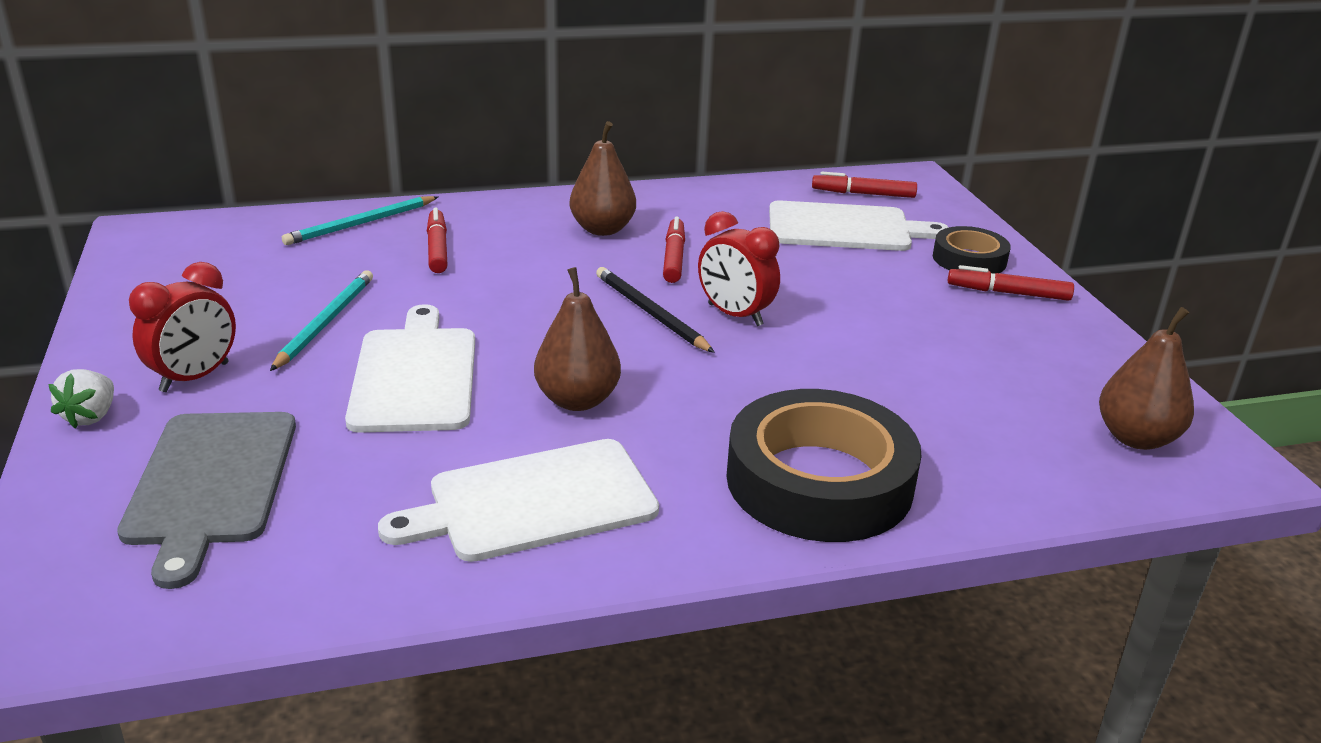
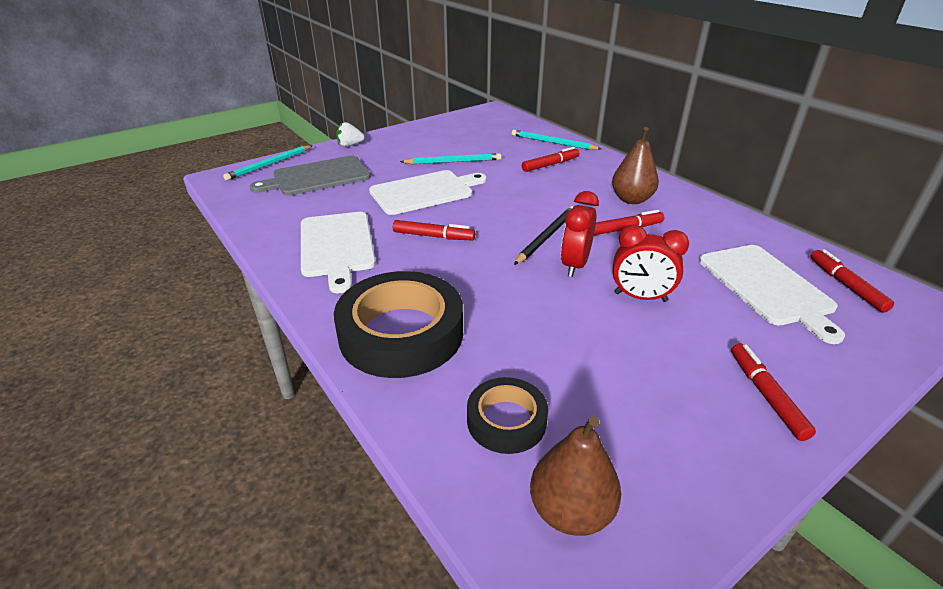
camera: 70 degrees right, 5 degrees up
(52, 545) = (269, 164): none -> turquoise pencil
(195, 377) = (389, 152): red clock -> red clock (640, 297)
(533, 501) = (336, 246): white cutting board -> white cutting board turned 150 degrees counterclockwise
(577, 400) = (433, 236): brown pear -> red marker
(969, 259) = (803, 362): black tape -> black tape (506, 421)

